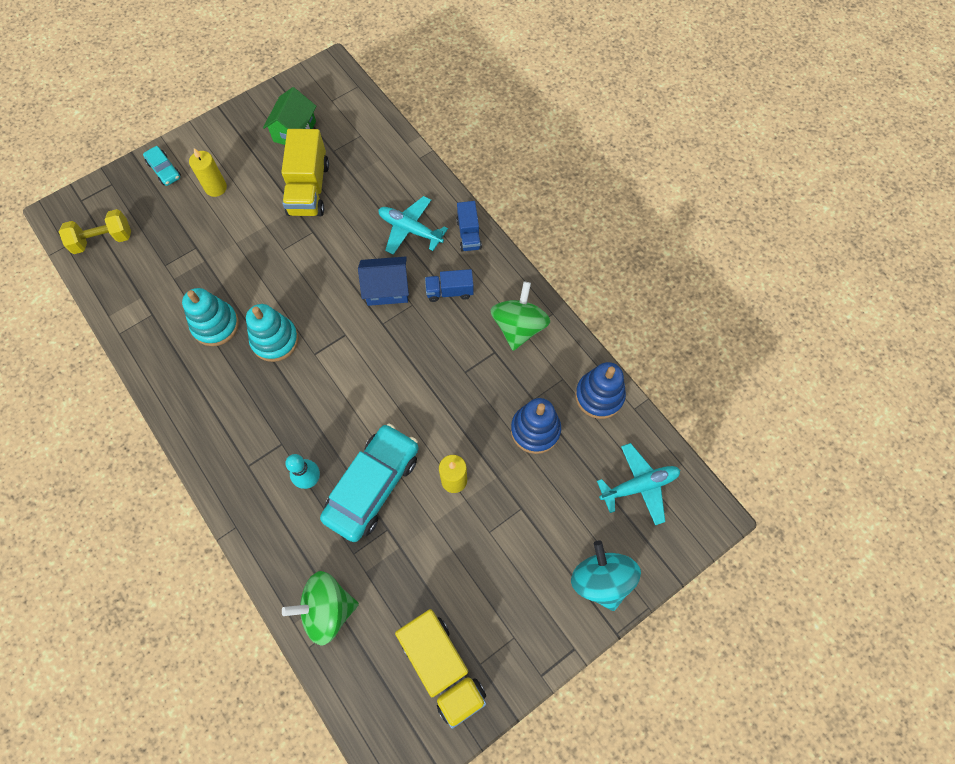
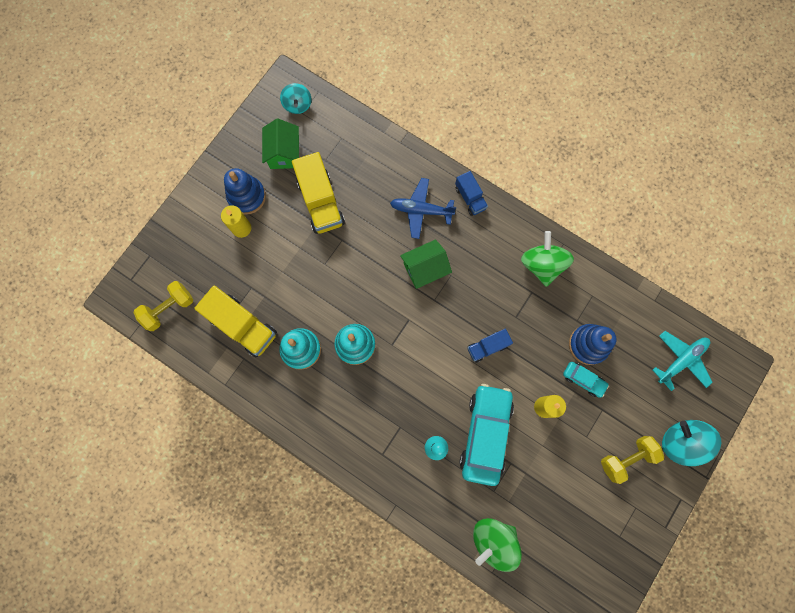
camera: 20 degrees left, 10 degrees up
(164, 170) = (189, 227): turquoise car -> turquoise car (583, 380)
(331, 92) = (297, 105): none -> turquoise spinning top
(387, 289) = (425, 269): blue house -> green house
(410, 230) = (421, 210): turquoise plane -> blue plane
(442, 667) = (594, 549): yellow truck -> yellow truck (243, 326)
(449, 291) = (475, 253): blue truck -> blue truck (487, 347)
(526, 574) = (626, 458): none -> yellow dumbbell
(599, 396) = (625, 300): blue stacking toy -> blue stacking toy (247, 196)

